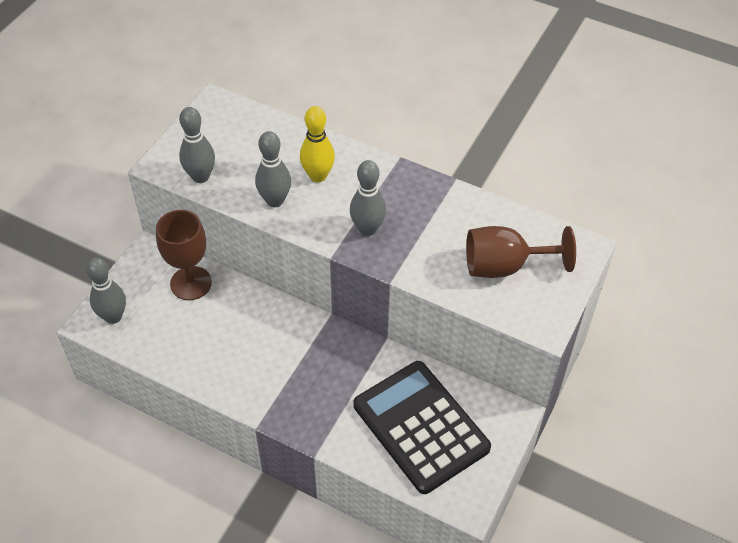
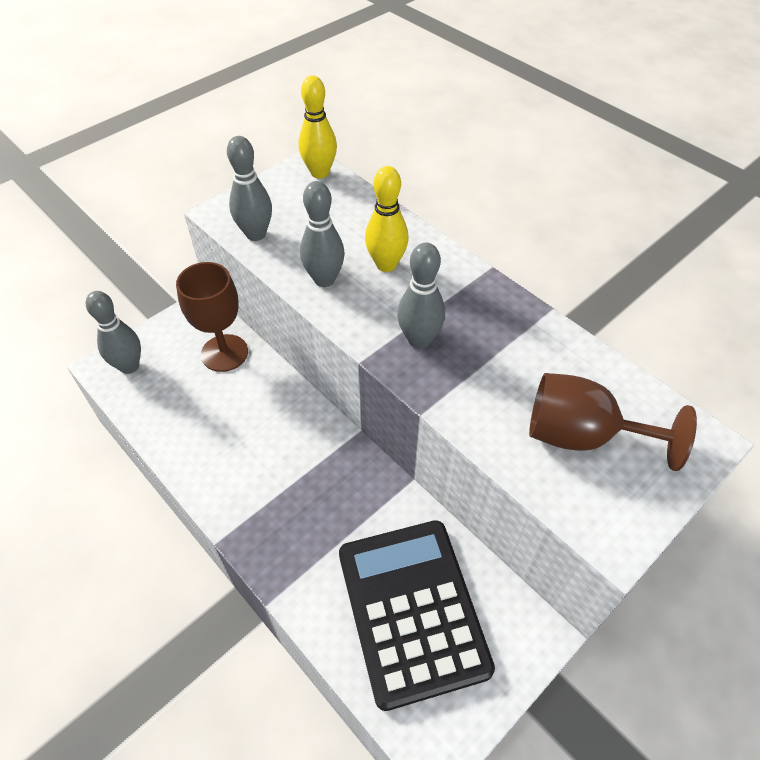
camera: 20 degrees right, 0 degrees up
(227, 108) = (320, 172): none -> yellow bowling pin

